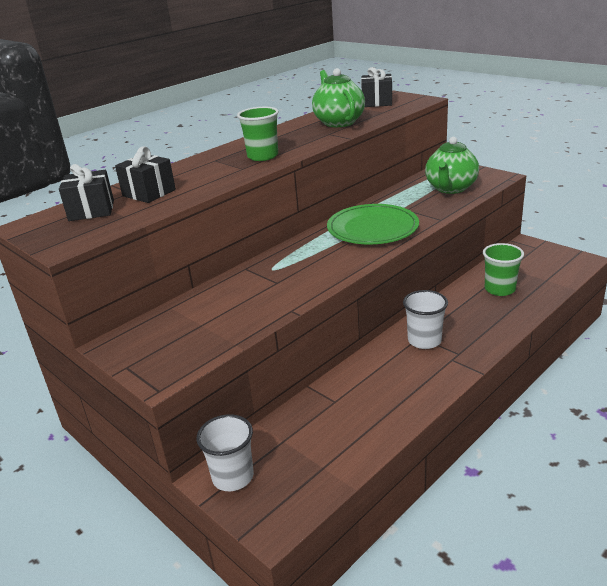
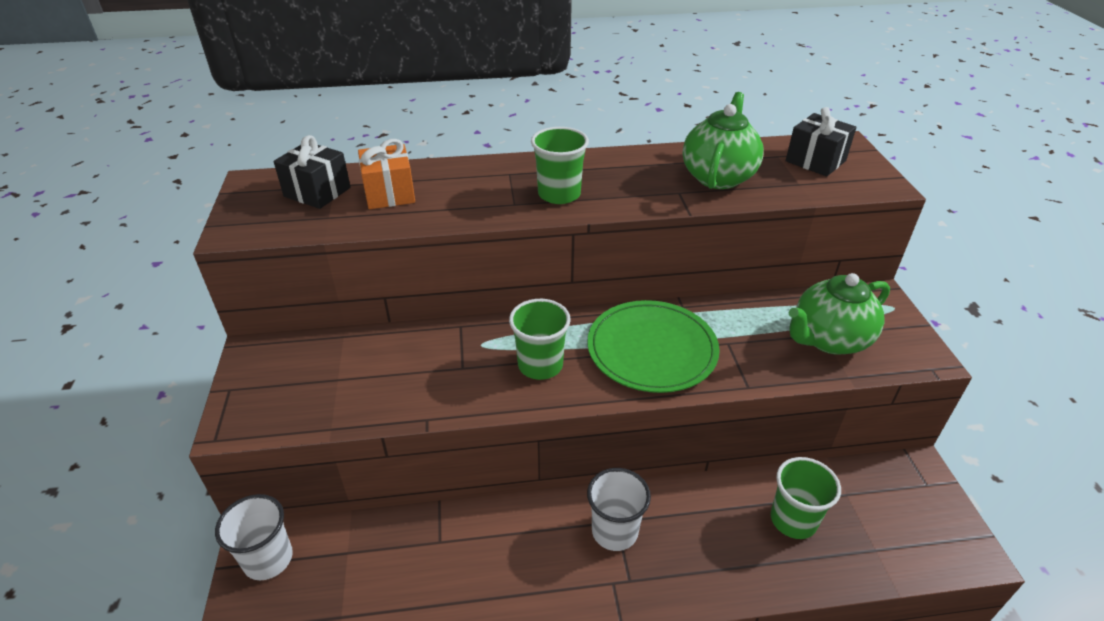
camera: 35 degrees right, 10 degrees up
(149, 193) = (389, 193): black gift -> orange gift
(322, 260) = (540, 365): none -> green cup

